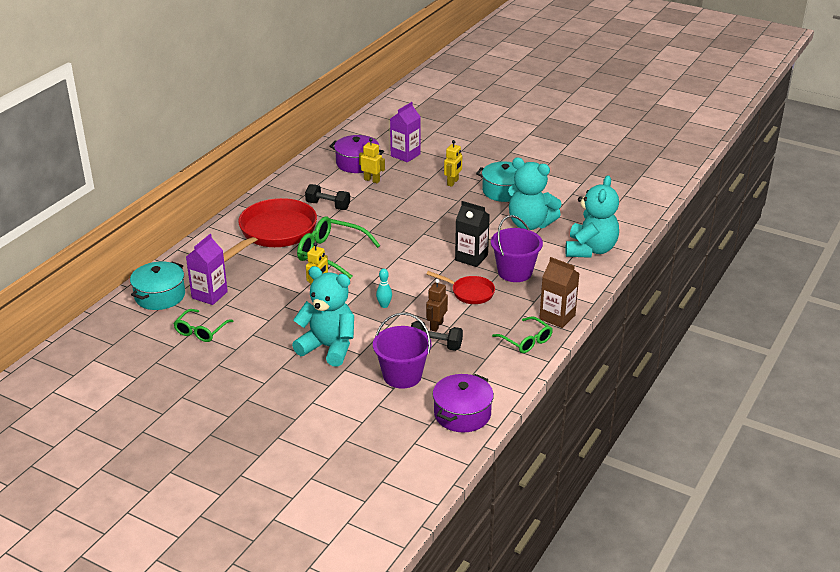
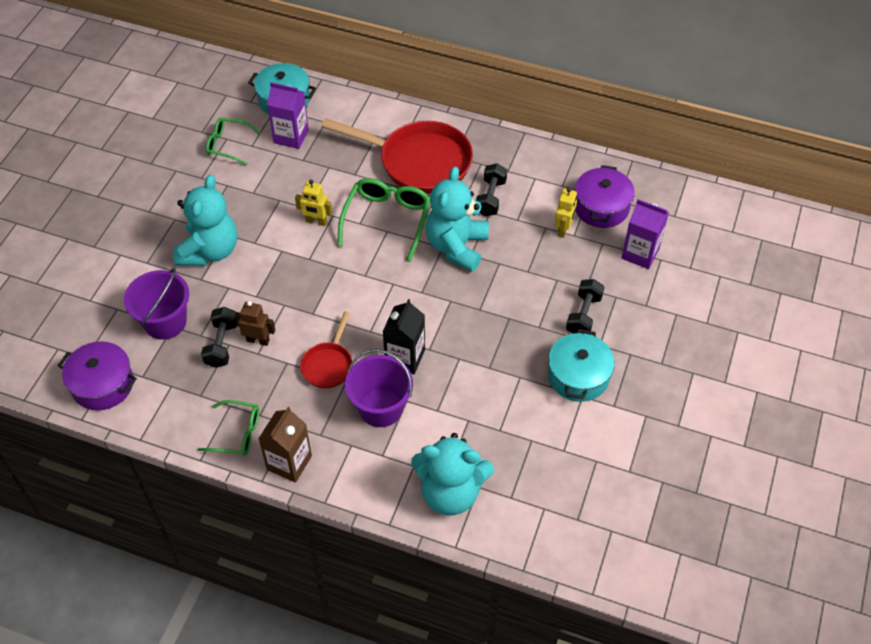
camera: 80 degrees right, 20 degrees up
(384, 305) = (291, 286): turquoise bowling pin -> none
(453, 182) = (584, 315): yellow robot -> black dumbbell
(526, 341) = (237, 433): green glasses -> green glasses turned 120 degrees counterclockwise
(530, 224) = (499, 414): turquoise teddy bear -> turquoise teddy bear (456, 246)

